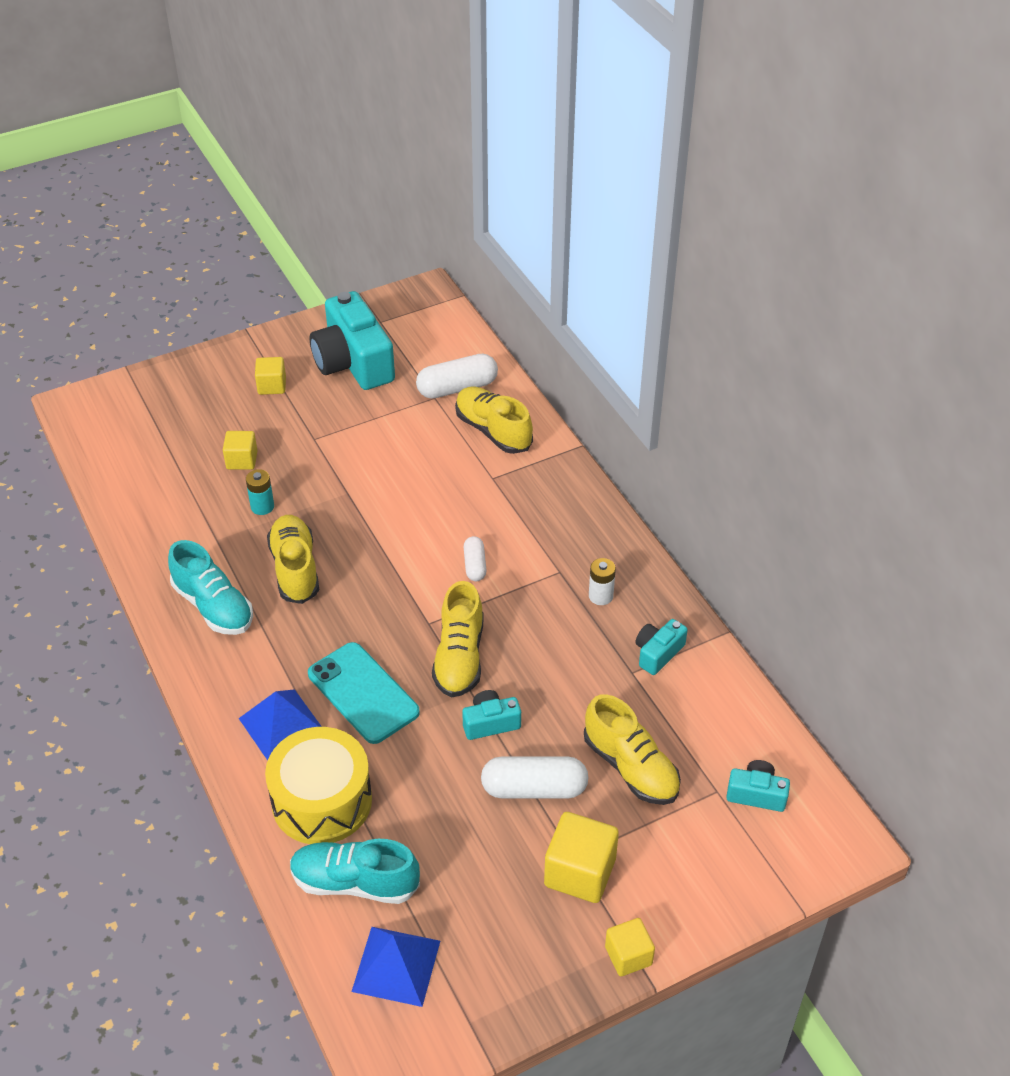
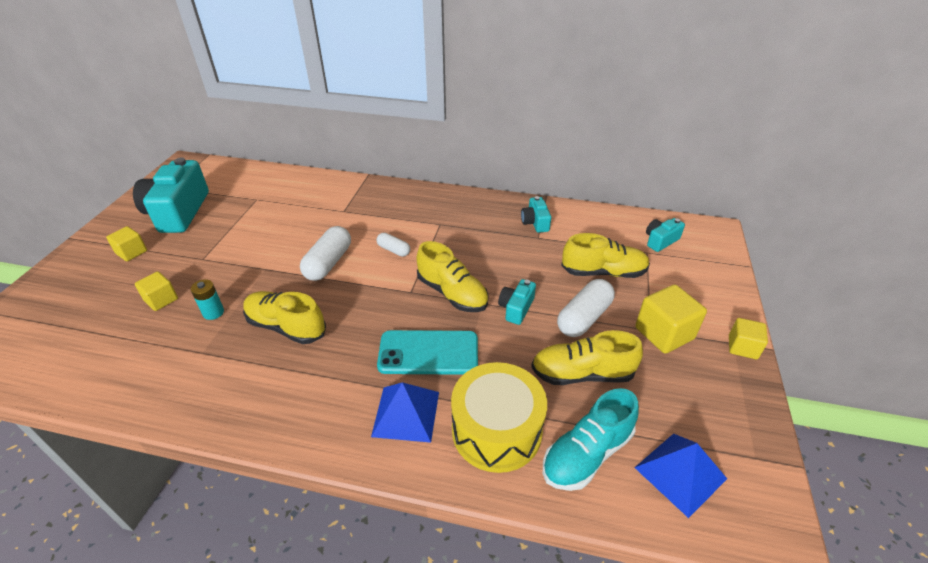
camera: 50 degrees left, 5 degrees down
(213, 606) = (255, 390): turquoise shoe -> none
(353, 362) = (178, 212): turquoise camera -> turquoise camera turned 75 degrees clockwise
(457, 388) = (264, 188): white capsule -> white capsule (328, 263)
(493, 431) = (313, 193): yellow shoe -> yellow shoe (582, 374)
(600, 596) = (474, 220): white battery -> none

